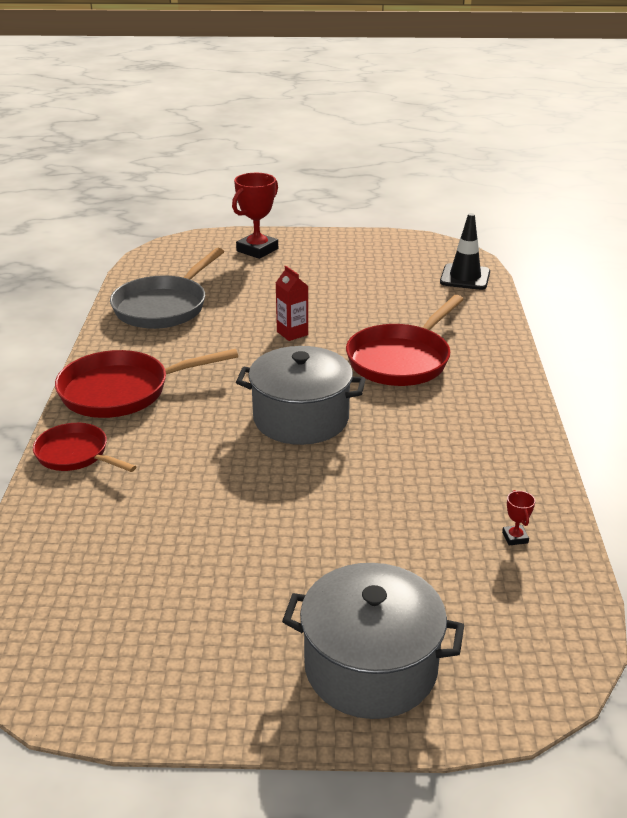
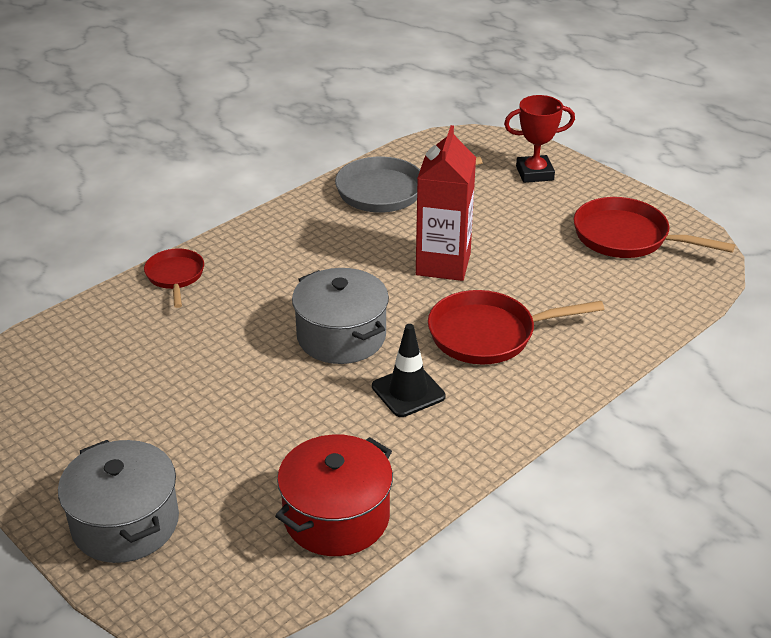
camera: 45 degrees right, 5 degrees up
(122, 391) = (263, 246): red pan -> red pan (627, 237)
(292, 333) = (443, 264): red carton -> red carton, size x2.09
(465, 277) = (673, 291): black traffic cone -> black traffic cone (408, 391)
(515, 537) = (336, 517): red trophy -> red pot

